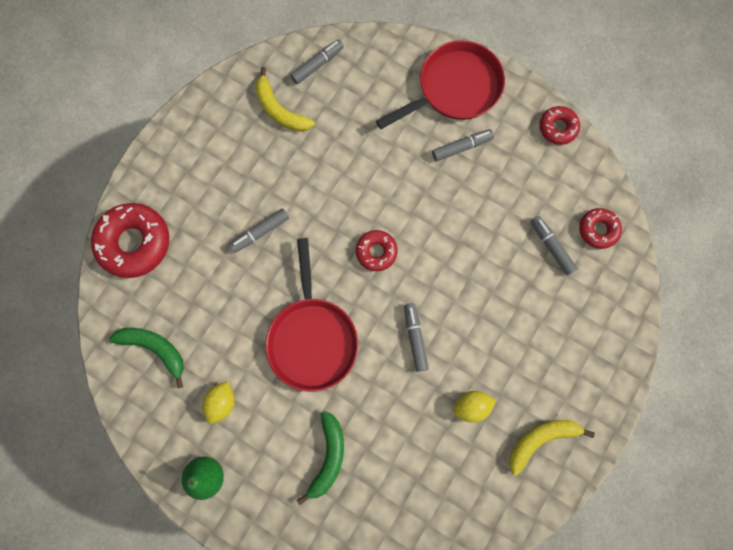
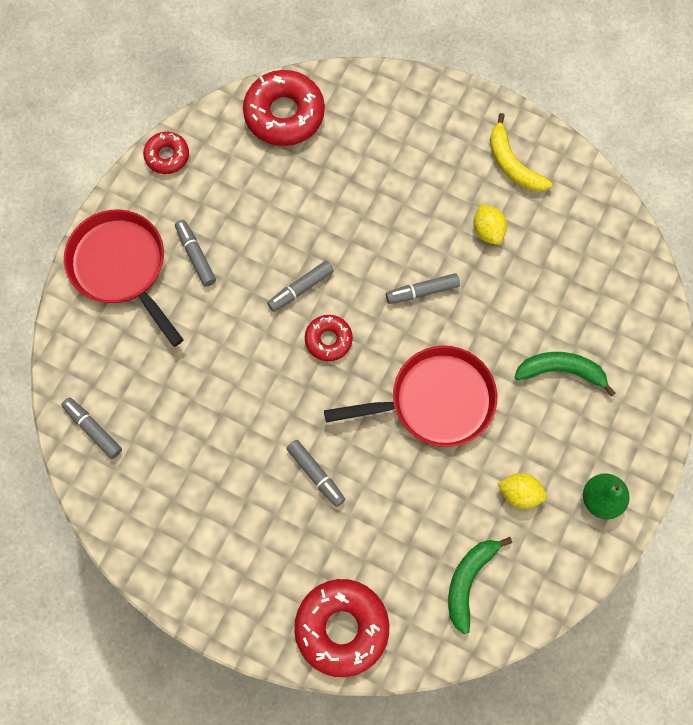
camera: 95 degrees left, 5 degrees down
(280, 110) = (156, 469): yellow banana -> none
(551, 247) = (307, 159): grey marker -> grey marker (300, 289)
(598, 230) = (284, 114): red donut -> red donut, size x1.81

